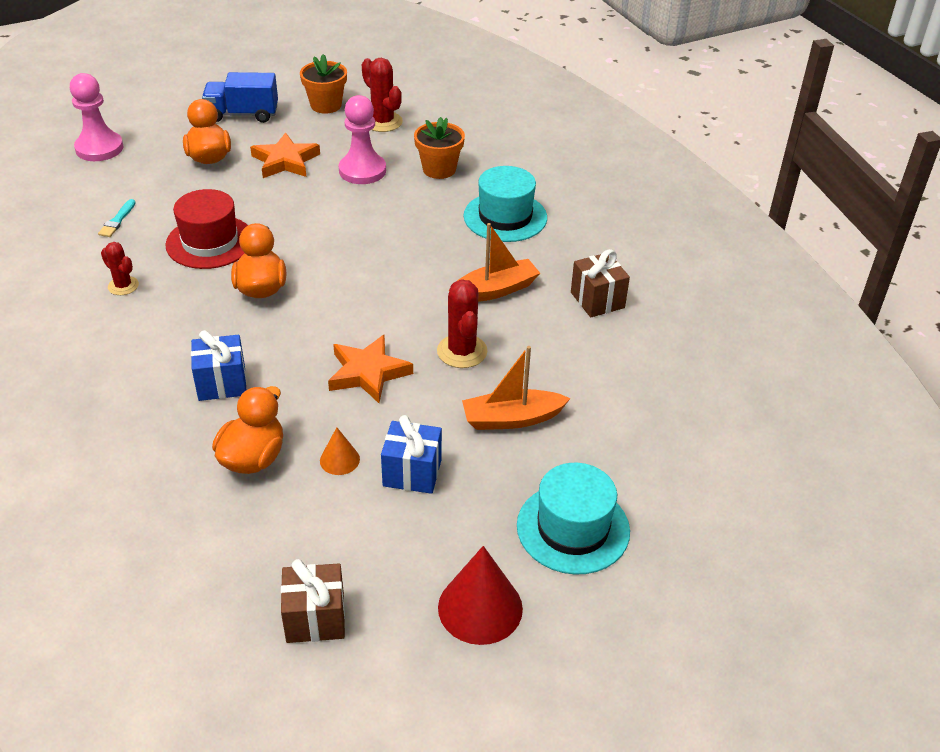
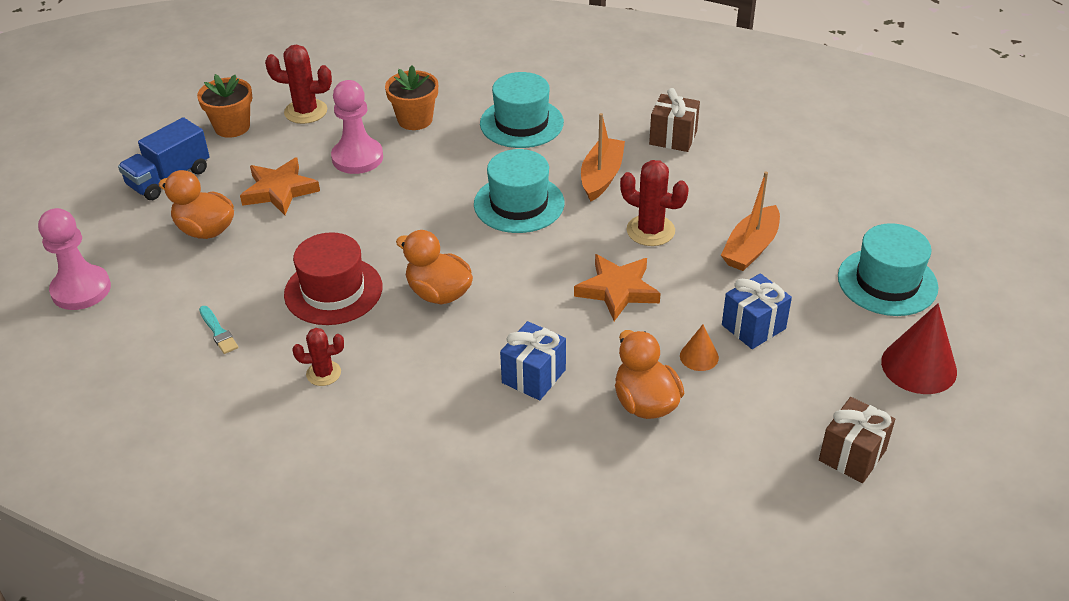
camera: 45 degrees left, 0 degrees up
(407, 269) = (519, 204): none -> turquoise hat

